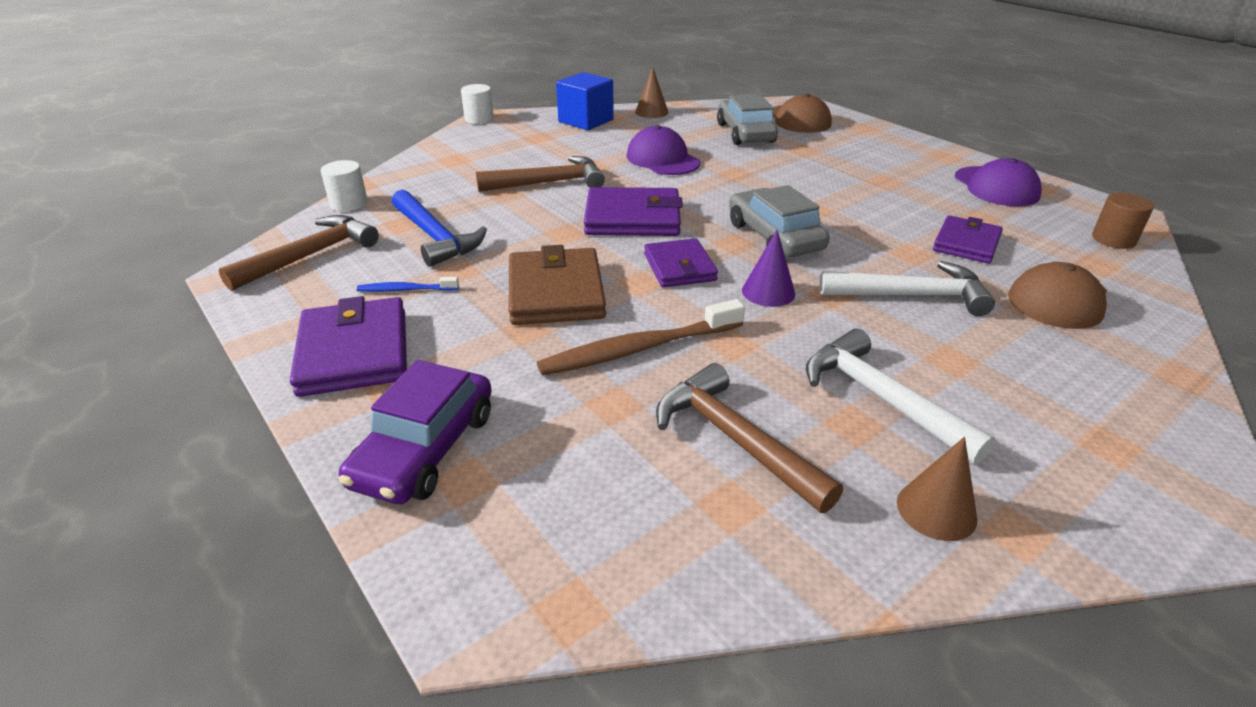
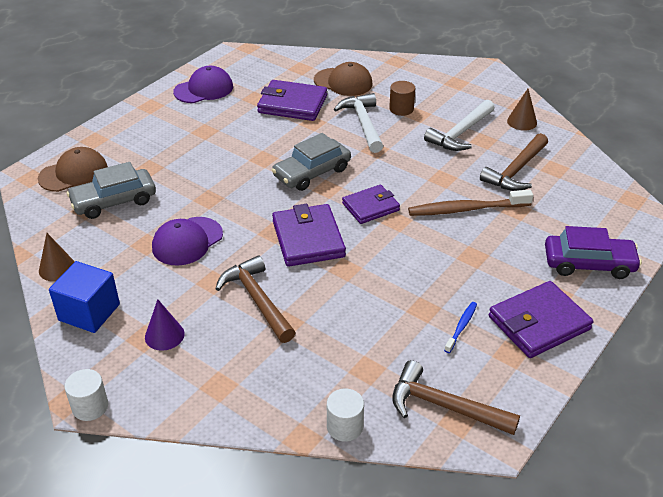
camera: 105 degrees left, 5 degrees up
(406, 290) = (461, 327): blue toothbrush -> blue toothbrush turned 135 degrees counterclockwise
(435, 237) = (382, 339): blue hammer -> none
(556, 292) = (427, 253): brown wallet -> none
(638, 349) = (466, 209): brown toothbrush -> brown toothbrush turned 120 degrees clockwise
(768, 292) = (383, 170): purple cone -> purple cone (164, 335)
(966, 243) = (292, 104): purple wallet -> purple wallet, size x1.50
(1113, 239) = (268, 60): brown cylinder -> brown cylinder (401, 109)

